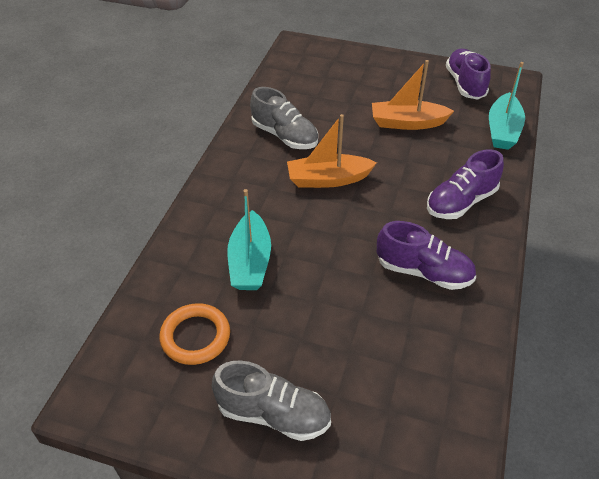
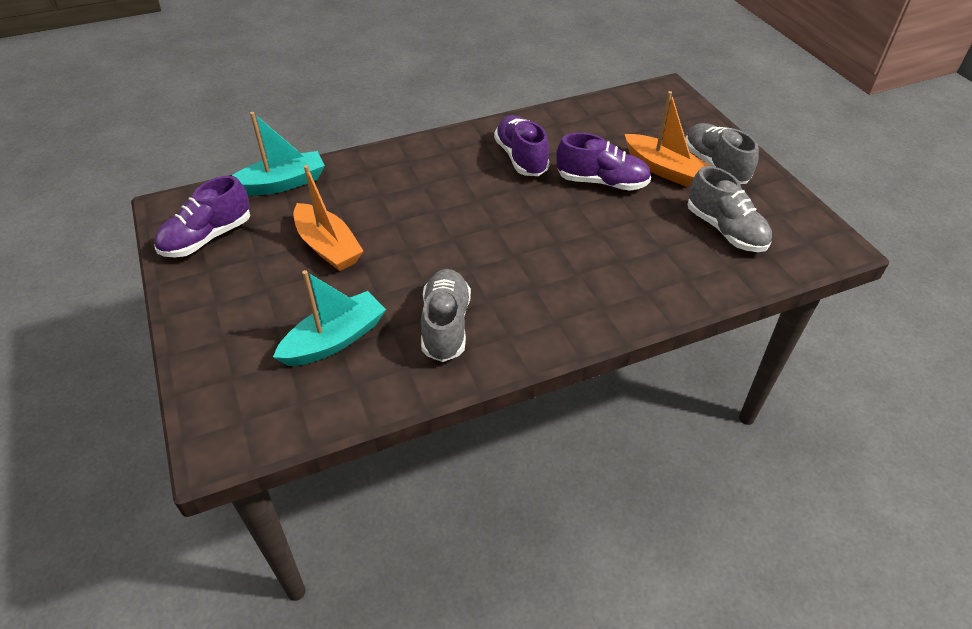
camera: 130 degrees left, 0 degrees up
(195, 336) = (725, 230): orange ring -> grey shoe
(250, 262) = (630, 245): turquoise boat -> turquoise boat (334, 340)
(328, 179) = (478, 256): orange boat -> orange boat (663, 169)
(461, 202) = (419, 170): purple shoe -> purple shoe (602, 182)

